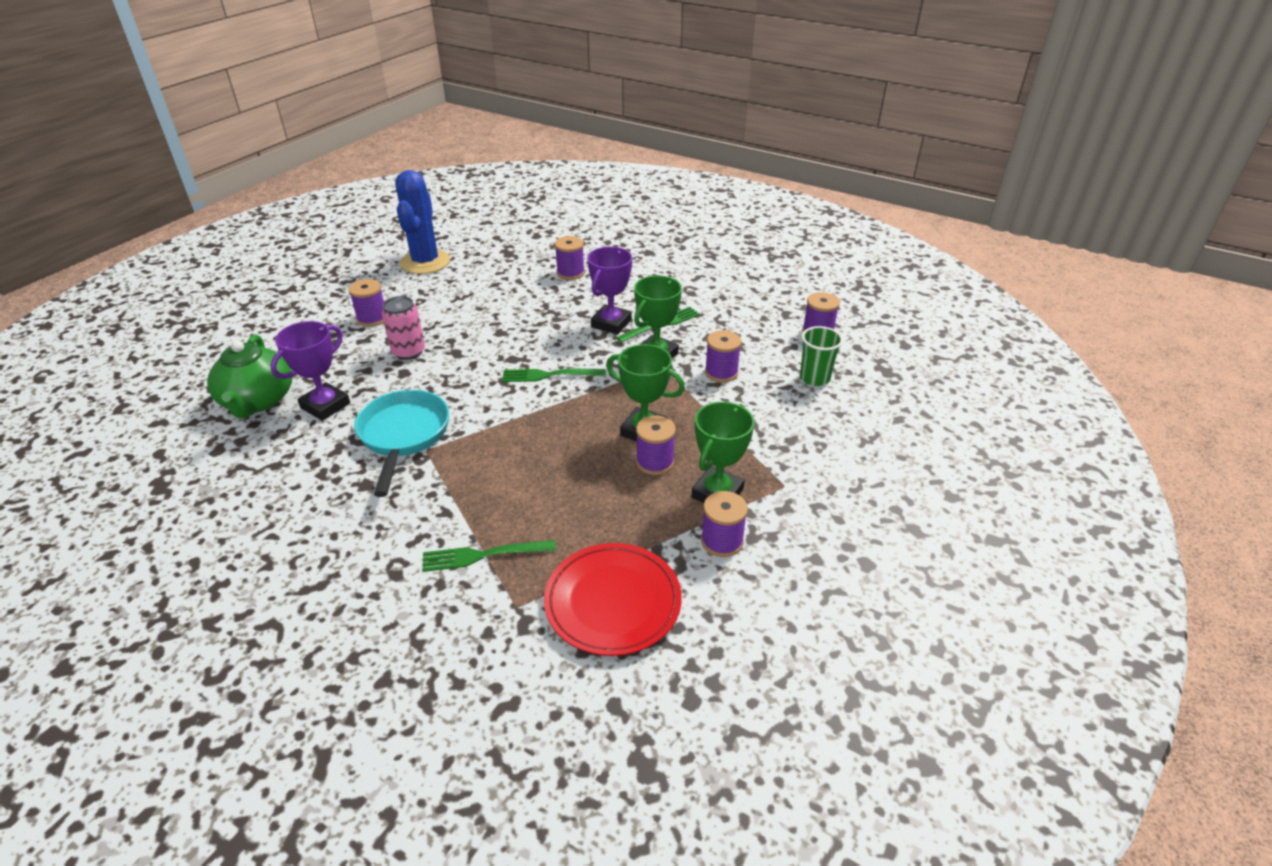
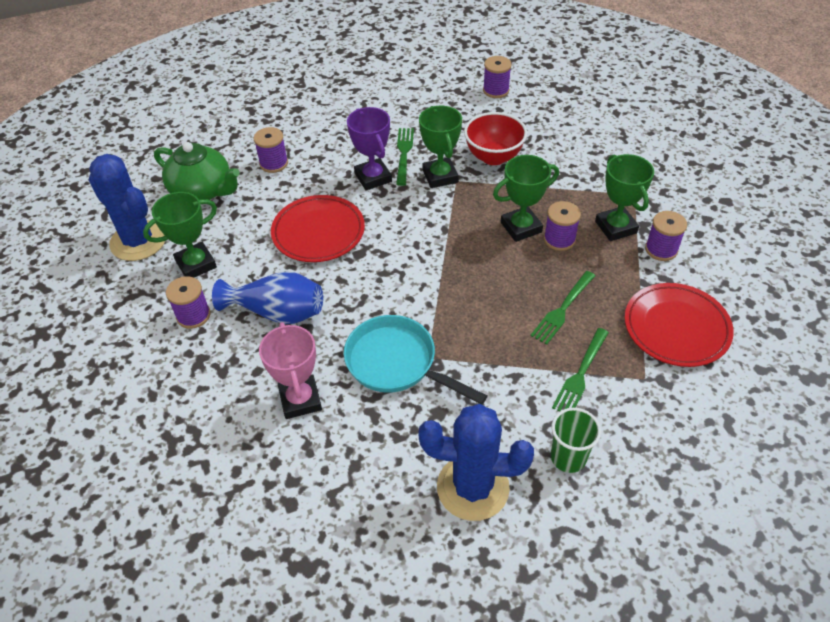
camera: 50 degrees left, 10 degrees up
(258, 401) = (240, 447): green teapot -> green teapot (203, 191)
(292, 543) = (473, 487): none -> blue cactus
(325, 405) = (300, 400): purple trophy -> pink trophy
(408, 352) = (277, 312): pink can -> blue vase
(425, 294) = (196, 264): none -> green trophy
(516, 328) = (318, 232): none -> red plate
(549, 375) = (404, 243): green fork -> green fork (562, 309)
(721, 372) = (493, 157): purple spool -> red bowl
(814, 378) = (543, 121): green cup -> green cup (568, 457)

